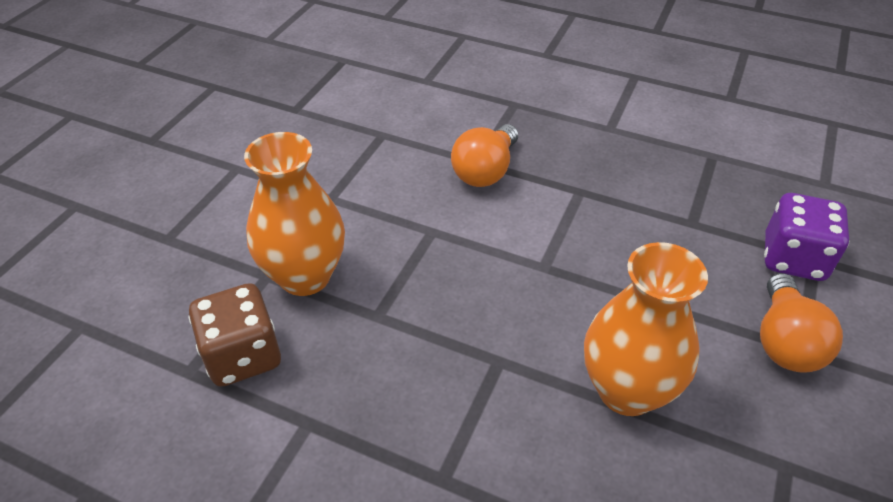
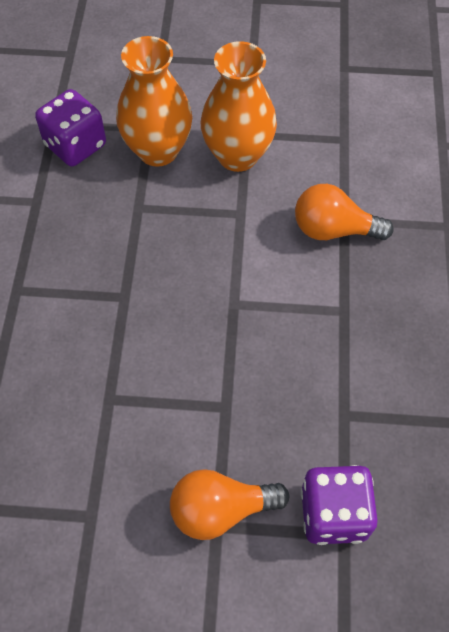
camera: 70 degrees right, 15 degrees up
(243, 356) = (75, 145): brown dice -> purple dice
(626, 390) = (125, 390): orange vase -> orange vase (237, 155)

